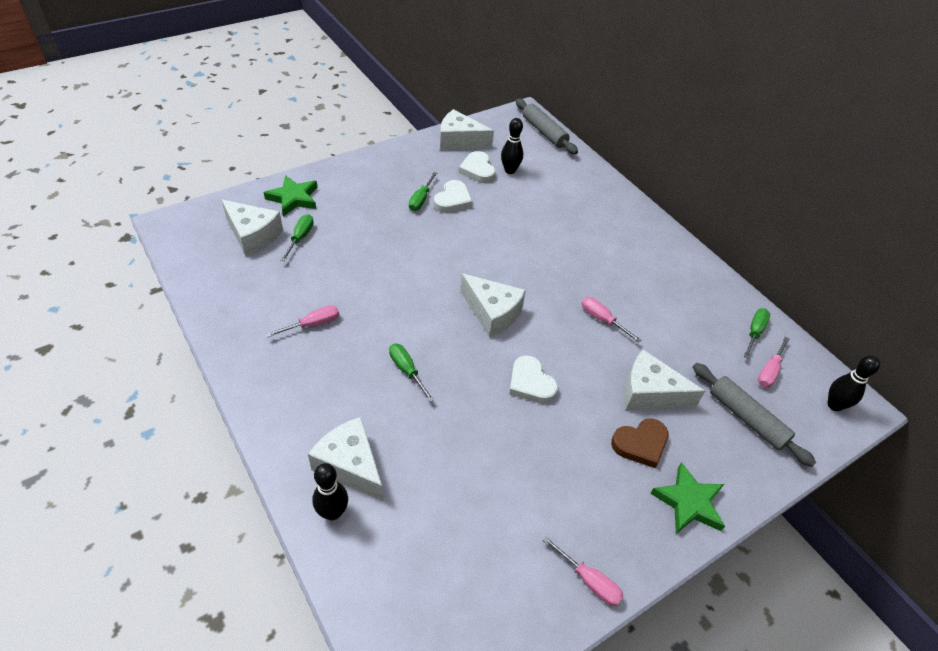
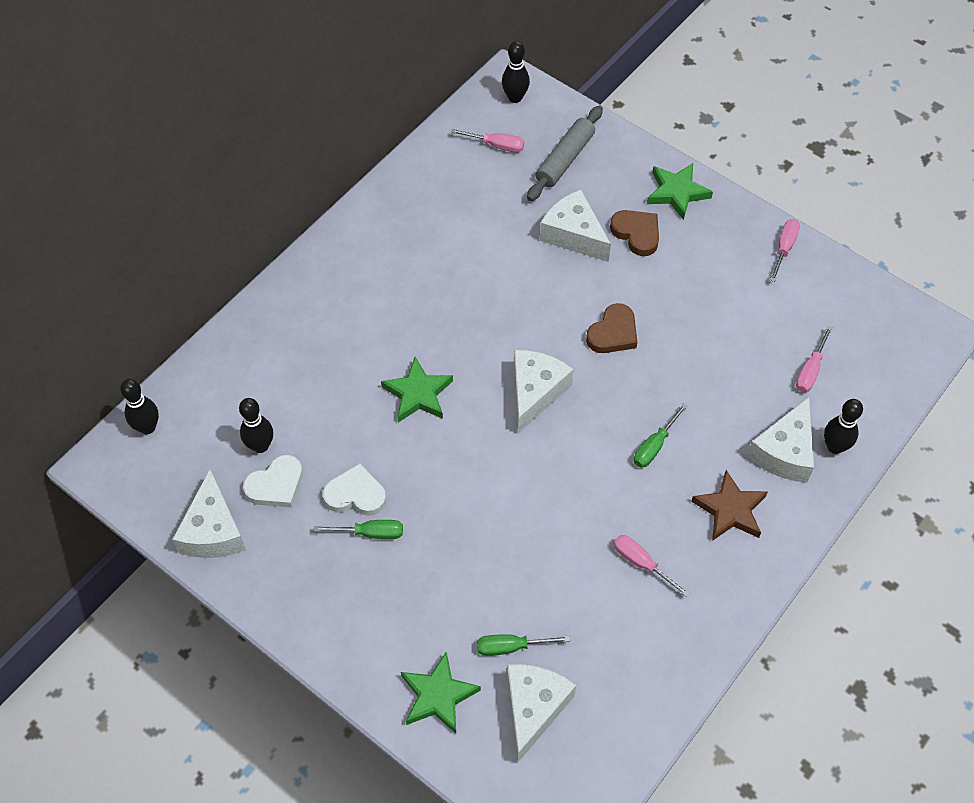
camera: 105 degrees left, 10 degrees up
(320, 399) = (730, 510): none -> brown star
(519, 249) = (418, 394): none -> green star
(530, 383) = (613, 333): white heart -> brown heart
(544, 132) = (147, 427): grey rolling pin -> black bowling pin
(602, 319) = (495, 290): pink screwdriver -> pink screwdriver (810, 371)
(650, 393) = (574, 235): white cheese -> white cheese turned 135 degrees clockwise
(754, 332) = (448, 159): green screwdriver -> none

